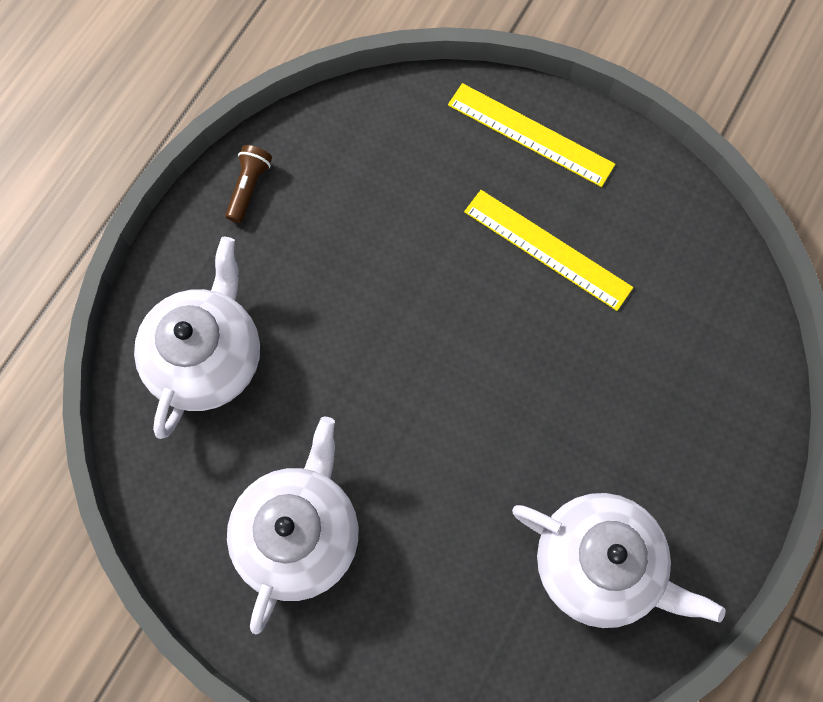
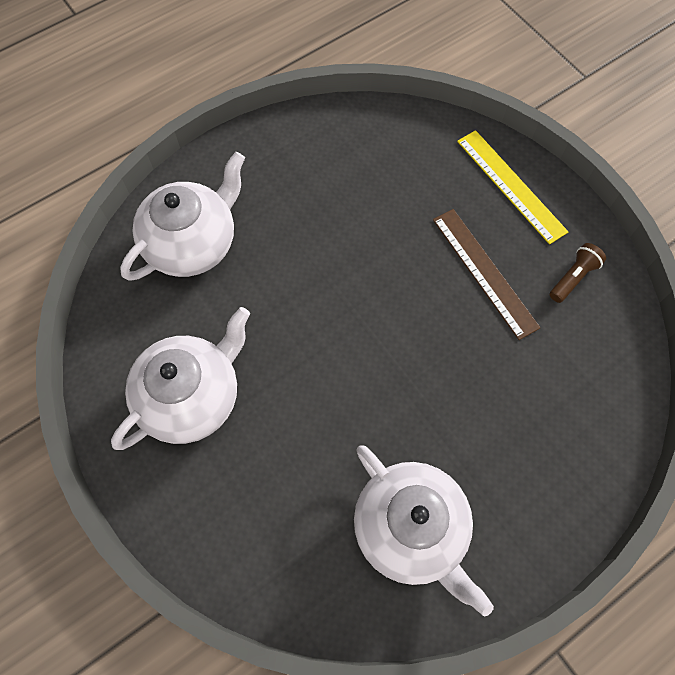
camera: 25 degrees right, 5 degrees down
(249, 188) = (283, 141): brown flashlight -> brown flashlight (573, 277)
(547, 249) = (484, 272): yellow ruler -> brown ruler

